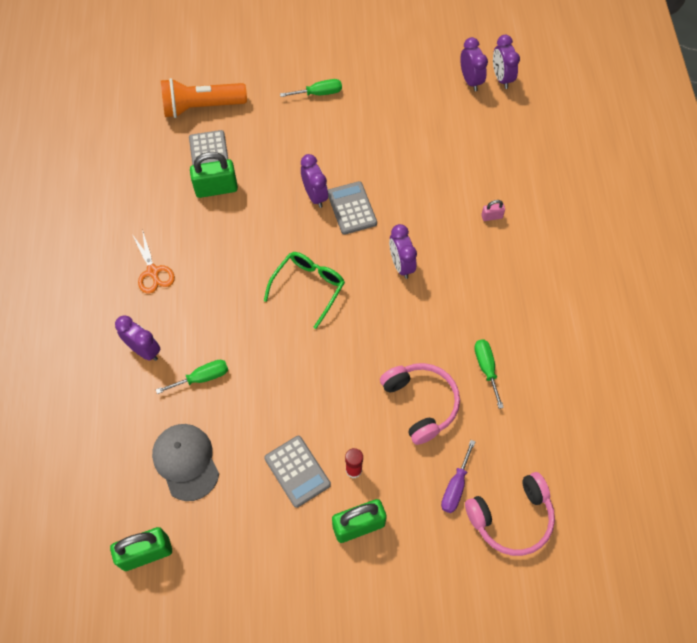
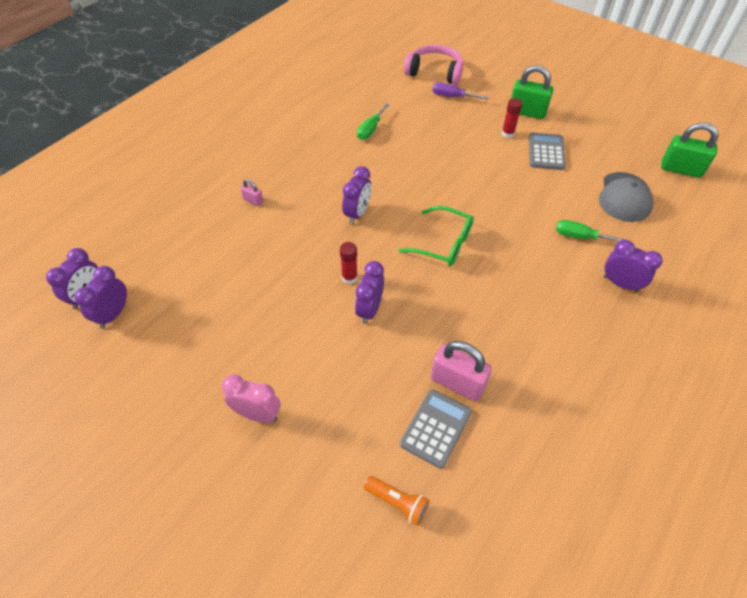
camera: 140 degrees left, 10 degrees down
(144, 350) = (620, 284): purple clock -> purple clock turned 135 degrees clockwise
(153, 272) = (576, 343): orange scissors -> none
(201, 107) = (397, 502): orange flashlight -> orange flashlight, size x0.52
(216, 189) = (457, 383): green padlock -> pink padlock
(309, 287) = (444, 243): green glasses -> green glasses turned 135 degrees counterclockwise
(319, 93) = (257, 414): green screwdriver -> pink clock
(352, 208) = (349, 277): grey calculator -> red glue stick
(420, 403) = (432, 137): pink headphones -> none
(455, 487) = (452, 97): purple screwdriver -> purple screwdriver turned 135 degrees counterclockwise

